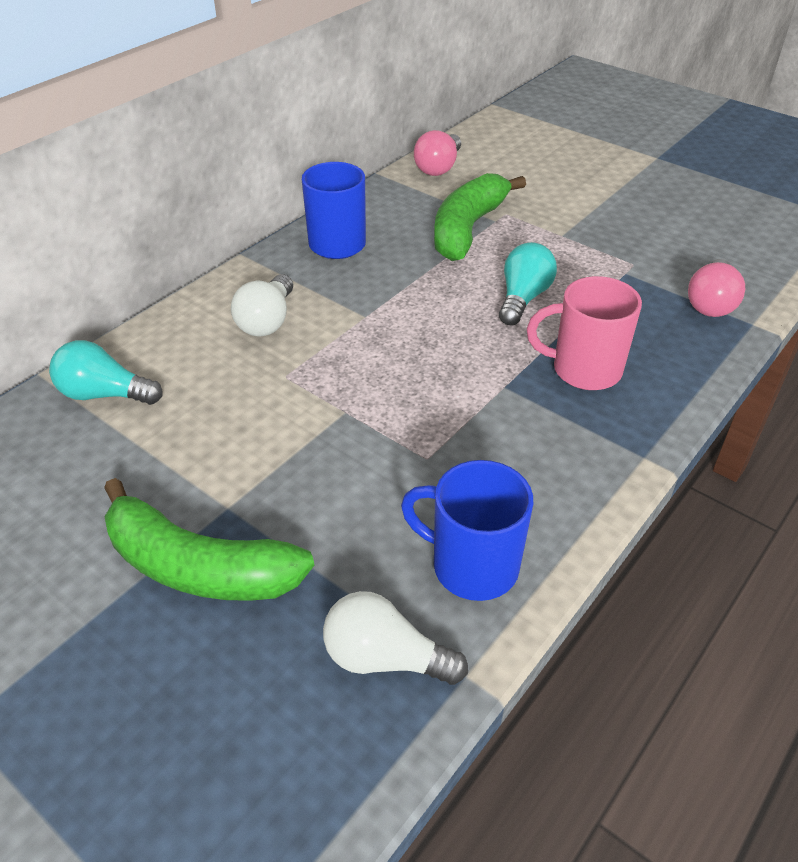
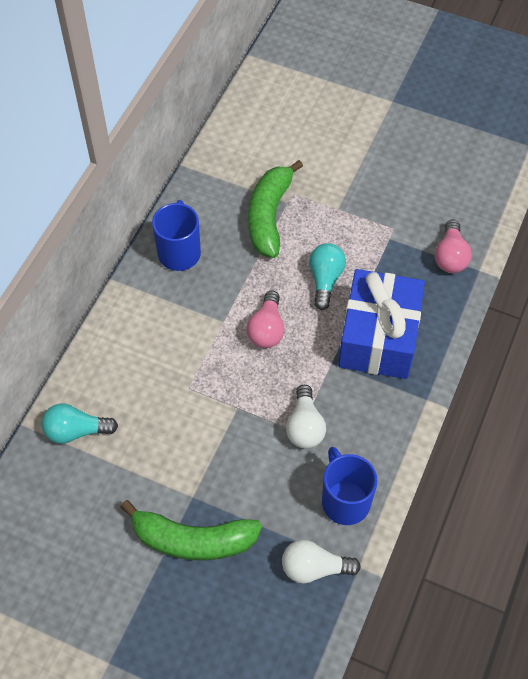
camera: 15 degrees left, 15 degrees up
(267, 321) = (157, 342): white light bulb -> white light bulb (305, 426)
(438, 167) = (228, 149): pink light bulb -> pink light bulb (267, 329)
(472, 566) = (345, 500): blue mug -> blue mug turned 60 degrees clockwise
(584, 370) = (378, 337): pink mug -> blue gift

